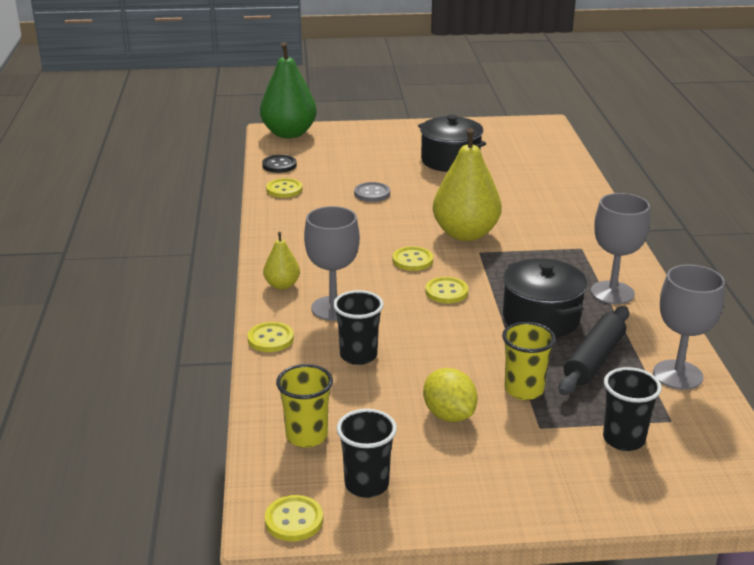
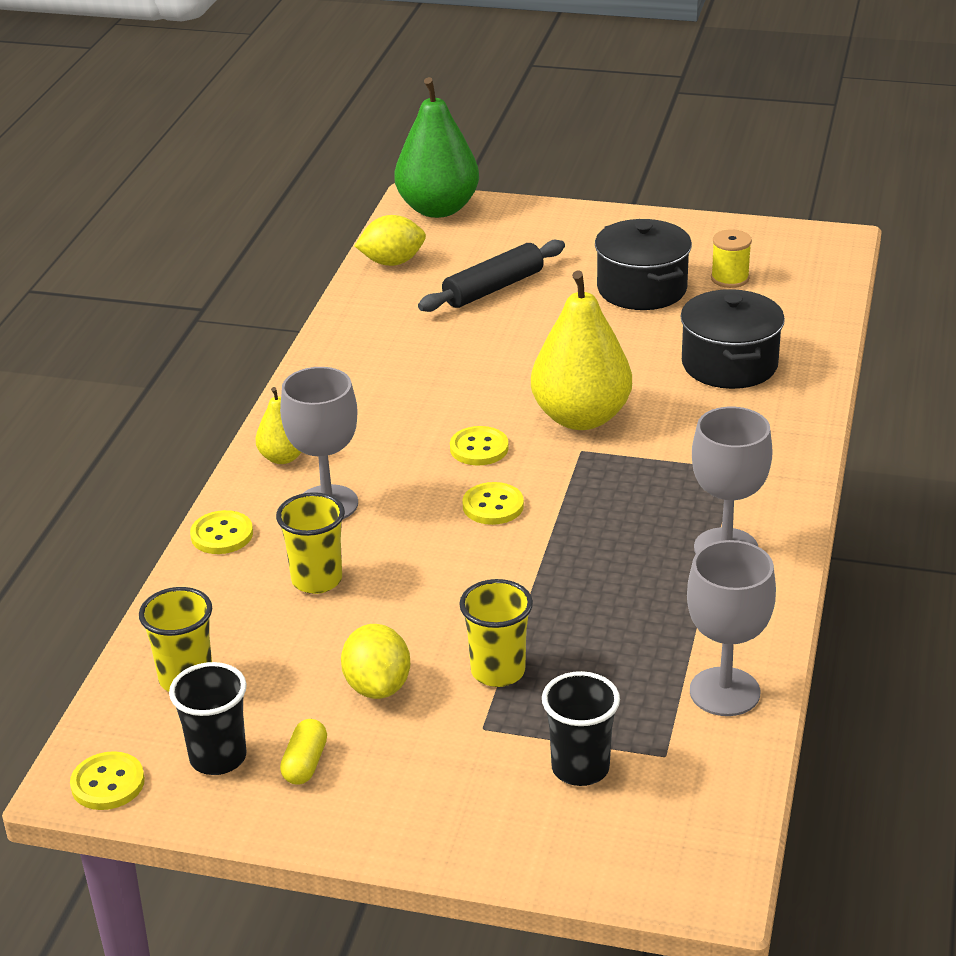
camera: 20 degrees right, 5 degrees up
(279, 165) = (392, 262): black button -> yellow lemon
(284, 189) = (375, 305): yellow button -> none
(358, 355) = (317, 580): black cup -> yellow cup
(372, 193) = (492, 329): grey button -> none
(433, 475) = (305, 763): none -> yellow capsule
(499, 149) = (730, 278): none -> yellow spool
(541, 318) = (595, 570): black pot -> black pot (729, 364)
(594, 360) = (624, 646): black rolling pin -> black rolling pin (493, 288)

